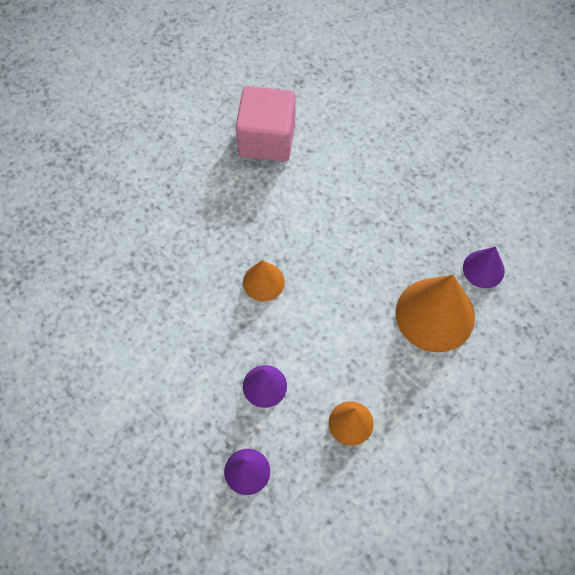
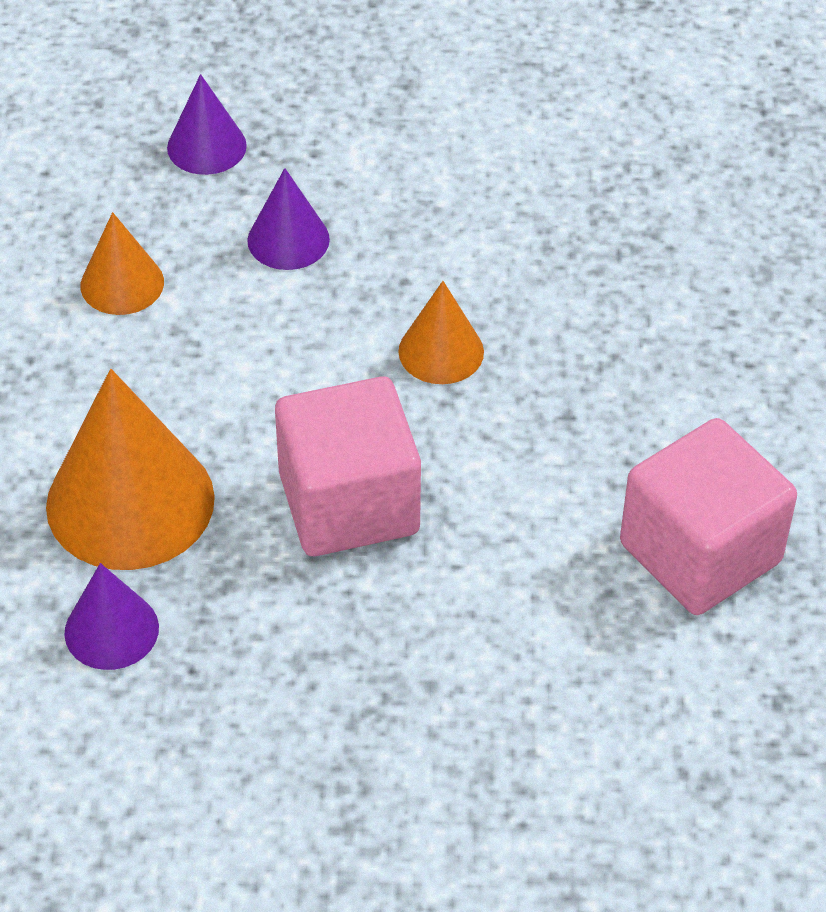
camera: 135 degrees right, 15 degrees down
(359, 249) = (349, 503): none -> pink cube

